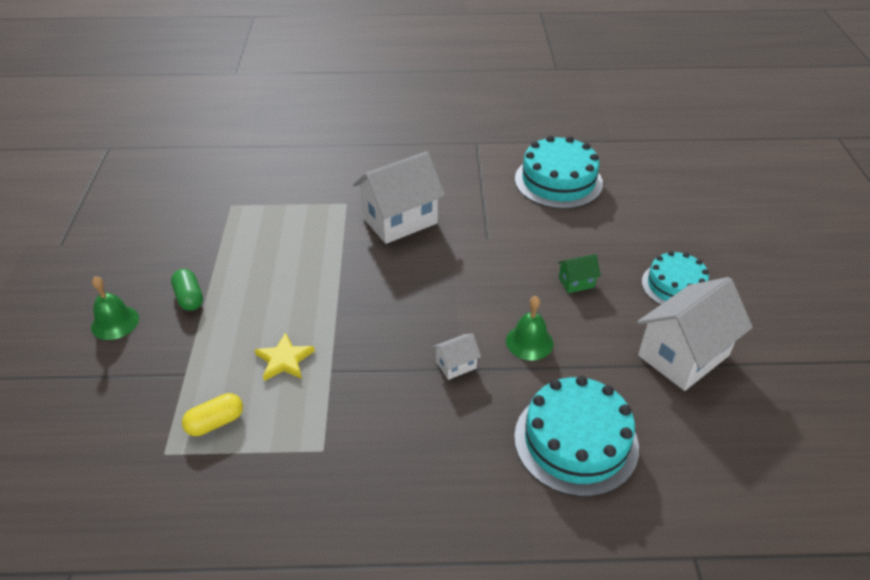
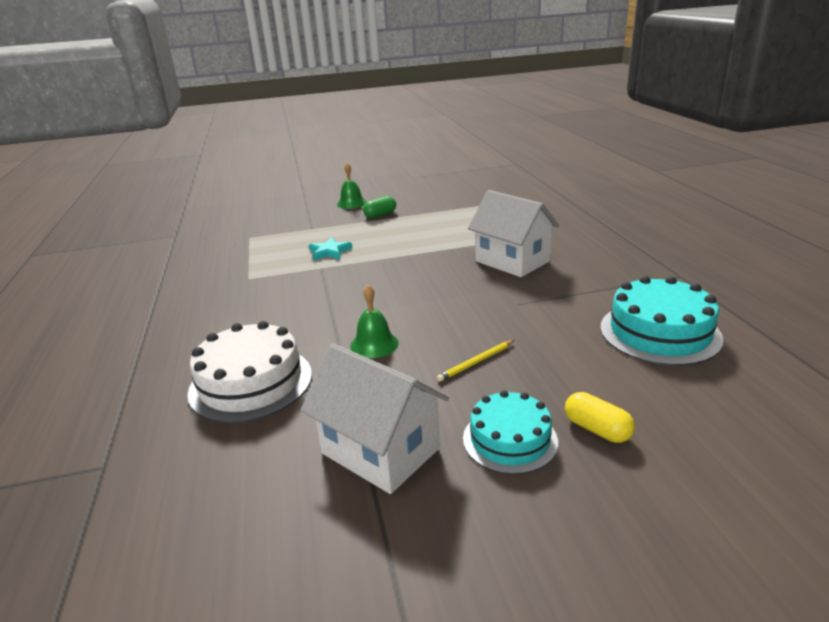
camera: 80 degrees right, 15 degrees down
(215, 422) = (272, 244): yellow capsule -> yellow capsule (597, 429)
(284, 360) = (329, 252): yellow star -> turquoise star
(456, 365) = (337, 313): white house -> none
(576, 282) = (476, 362): green house -> yellow pencil
(576, 441) = (251, 383): turquoise cake -> white cake

